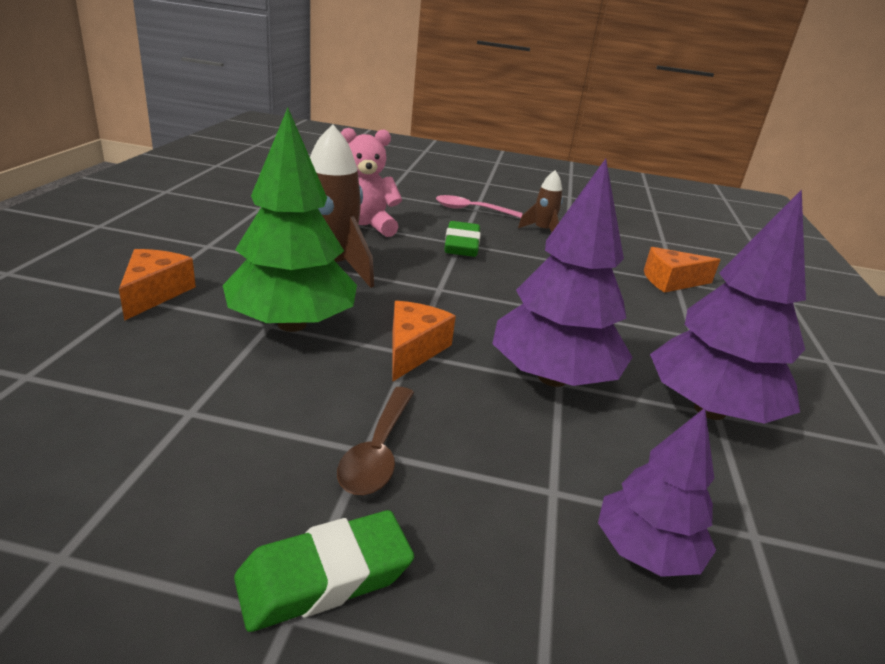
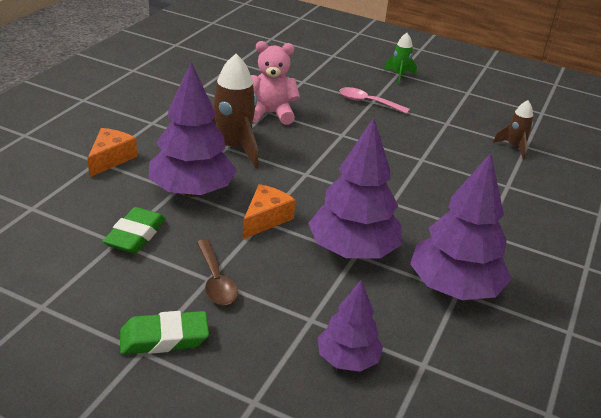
camera: 15 degrees right, 5 degrees up
(292, 324) = (192, 191): green tree -> purple tree
(377, 451) = (216, 280): brown spoon -> brown spoon turned 45 degrees counterclockwise
(461, 245) = (342, 136): green eraser -> green eraser (135, 235)
(490, 185) = (399, 75): none -> green rocket
(542, 231) = (419, 128): brown rocket -> brown rocket (514, 147)
(671, 281) = (503, 185): orange cheese -> none

